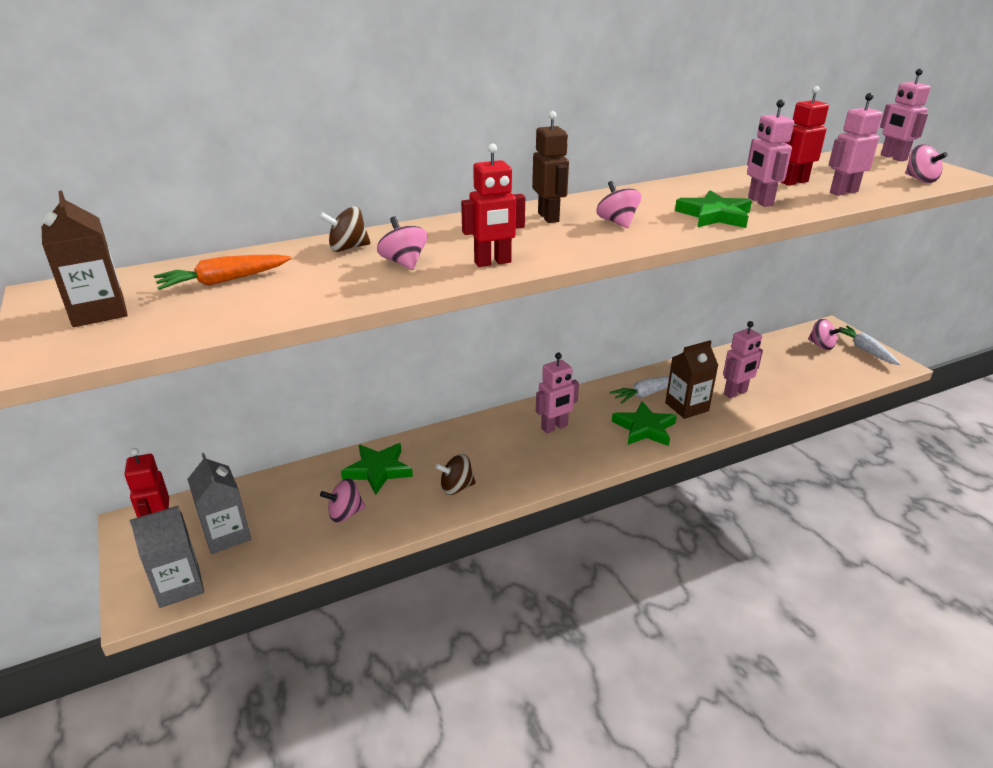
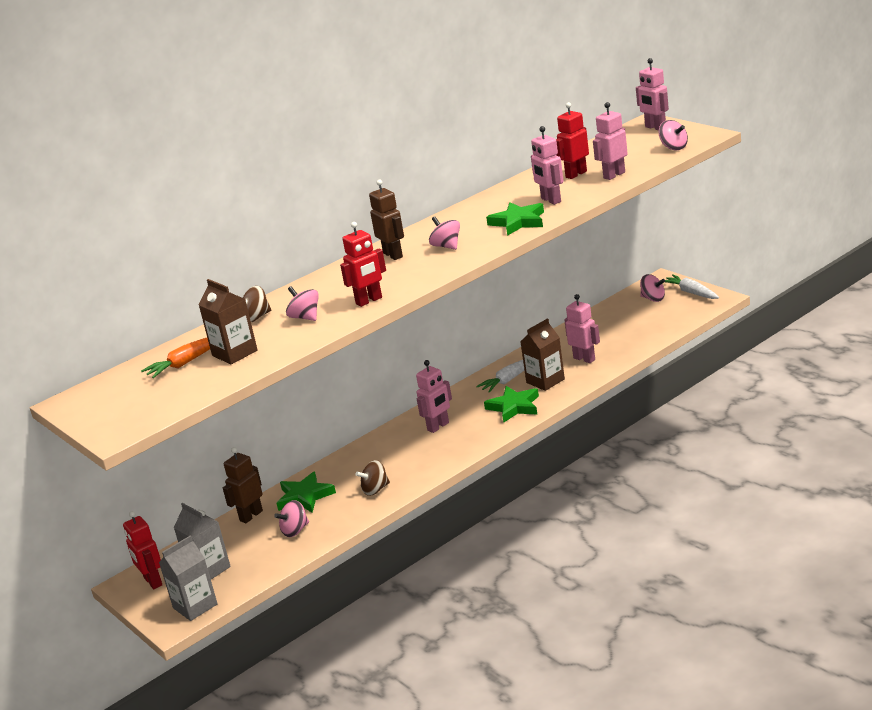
camera: 10 degrees left, 5 degrees down
(98, 311) = (120, 402): brown carton -> brown carton (234, 353)
(311, 476) = (251, 516): none -> brown robot
(735, 393) = (584, 359): pink robot -> pink robot turned 90 degrees counterclockwise

